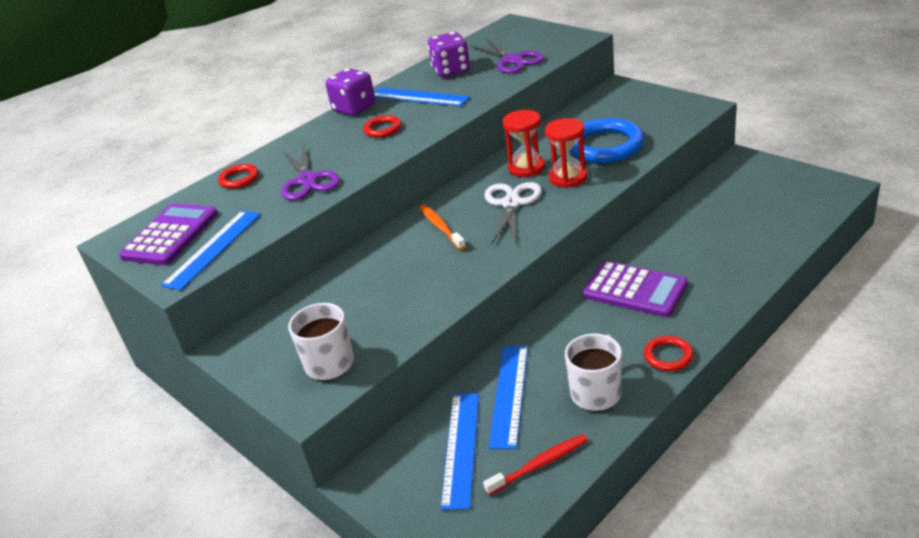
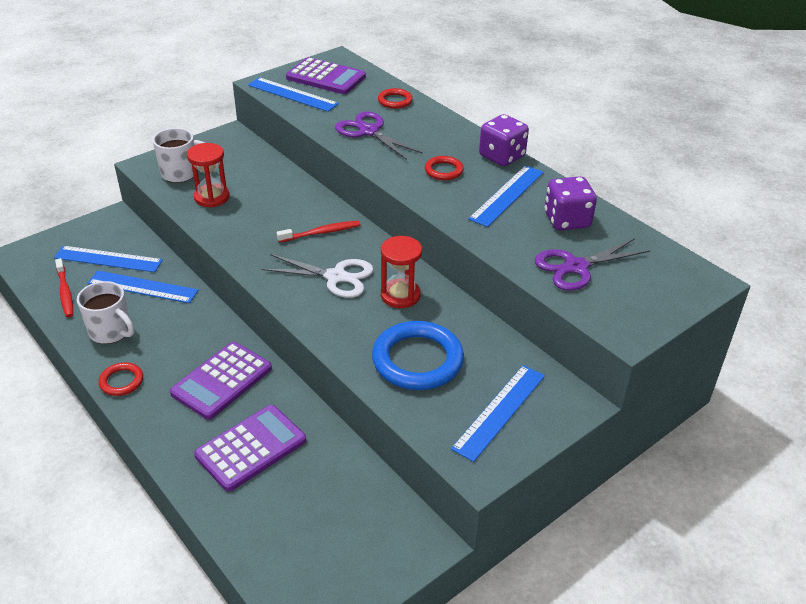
camera: 90 degrees right, 5 degrees up
(308, 180) = (368, 131): purple scissors -> purple scissors turned 60 degrees clockwise
(441, 227) = (321, 233): orange toothbrush -> red toothbrush
(568, 178) = (363, 320): red hourglass -> red hourglass (212, 197)
(642, 108) = (499, 411): none -> blue ruler
(706, 251) = (251, 448): none -> purple calculator

